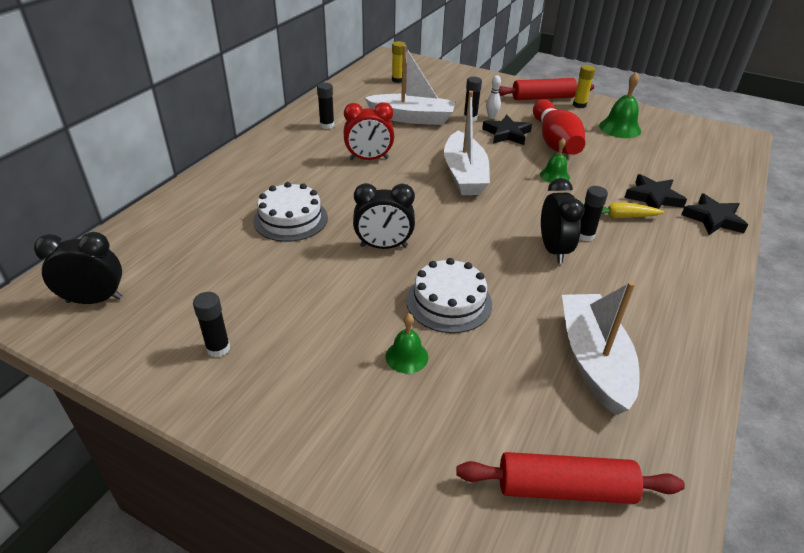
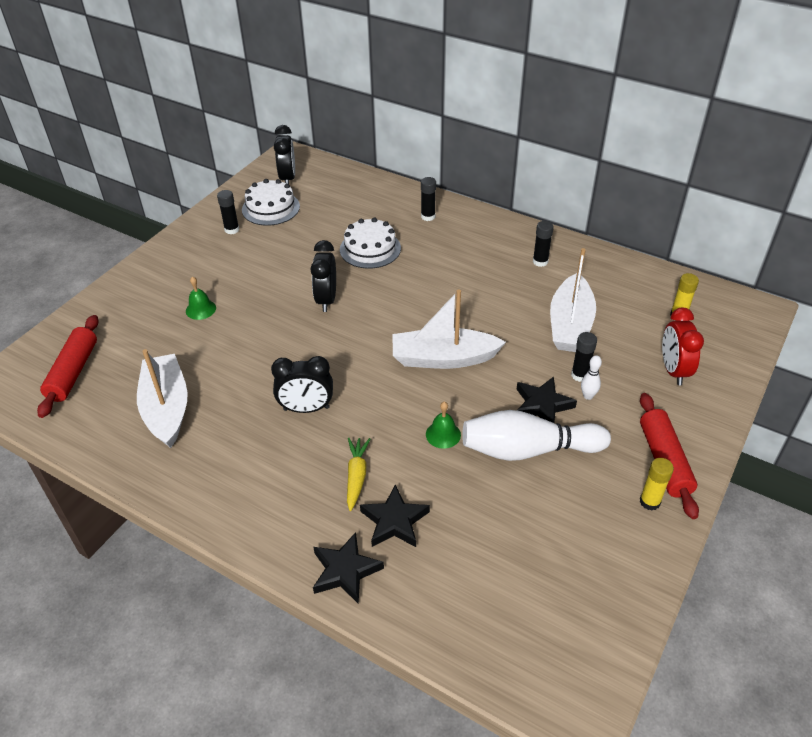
camera: 95 degrees right, 5 degrees up
(369, 159) = (471, 291): red clock -> red clock (673, 370)
(449, 302) = (250, 333): white cake -> white cake (271, 208)
(554, 141) = (528, 450): red bowling pin -> white bowling pin
(585, 235) = (326, 438): black glue stick -> black glue stick (428, 216)
(593, 360) = (166, 408): white boat -> white boat turned 105 degrees counterclockwise
(620, 128) = (580, 535): green bell -> none

